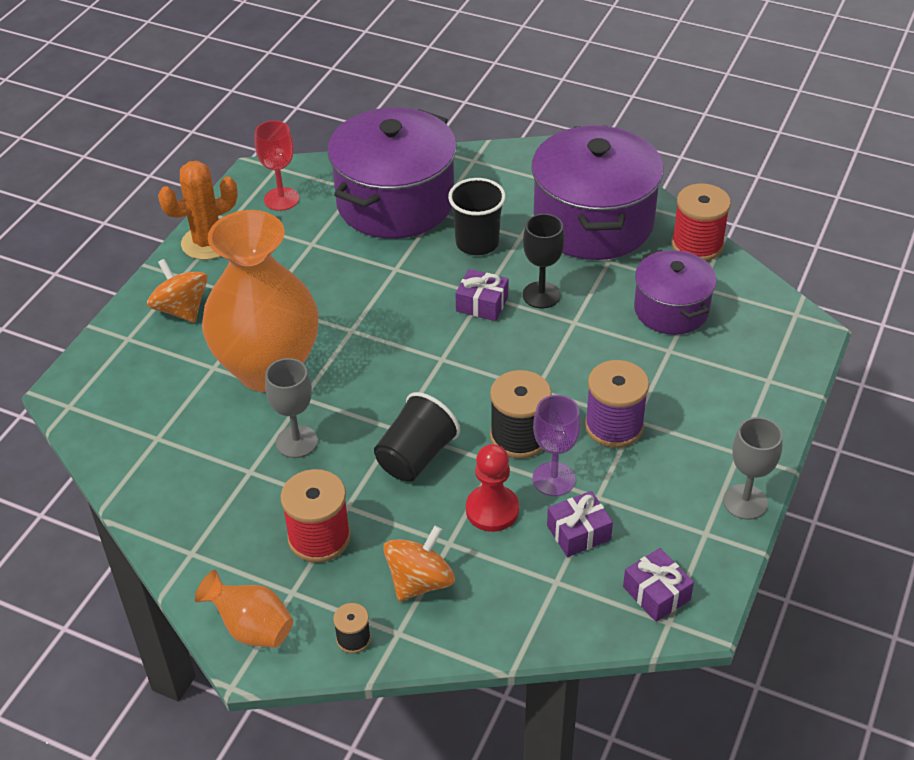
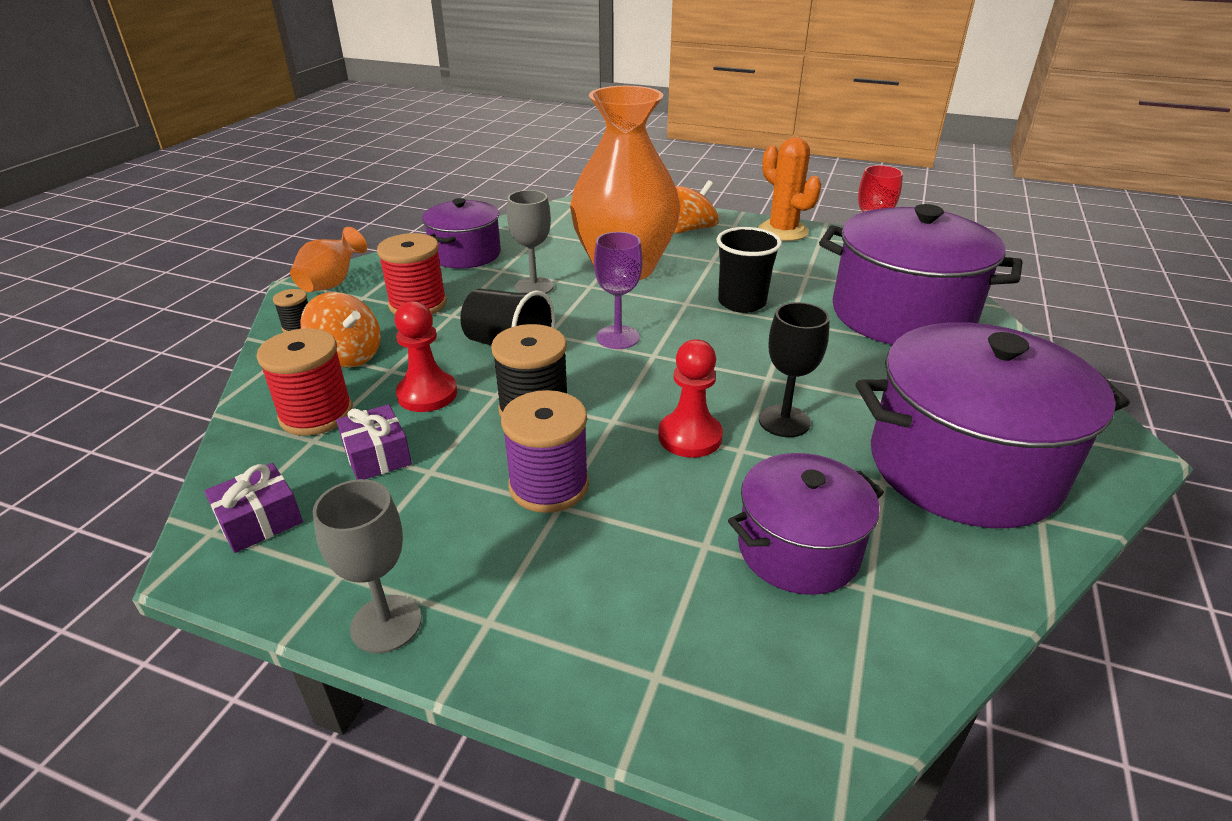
camera: 85 degrees right, 10 degrees down
(199, 506) = (465, 254): none -> purple pot
(477, 243) = (861, 370): black cup -> black cup (741, 302)
(482, 304) = (751, 377): purple gift -> none
(553, 479) = (464, 436): purple goblet -> purple goblet (618, 337)
(558, 347) = (690, 437): none -> red pawn
(697, 245) = (979, 588): red spool -> red spool (316, 414)

